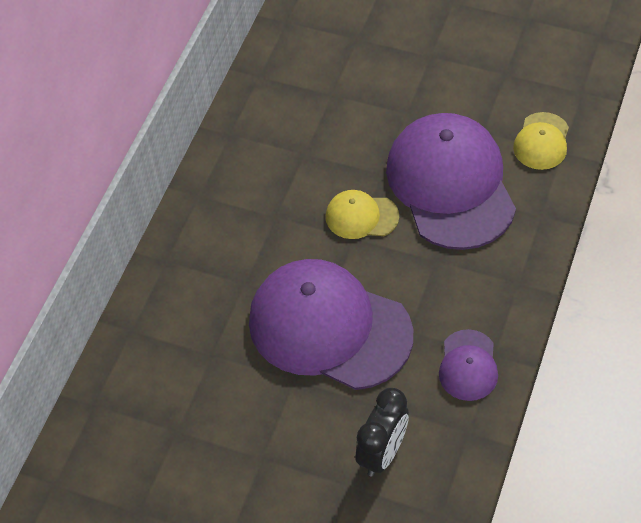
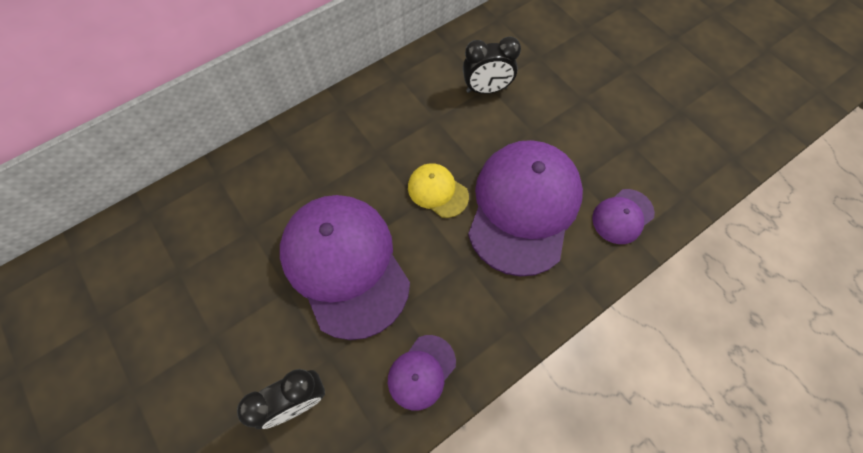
camera: 30 degrees right, 10 degrees up
(331, 98) = (486, 89): none -> black clock
(541, 141) = (622, 216): yellow cap -> purple cap

